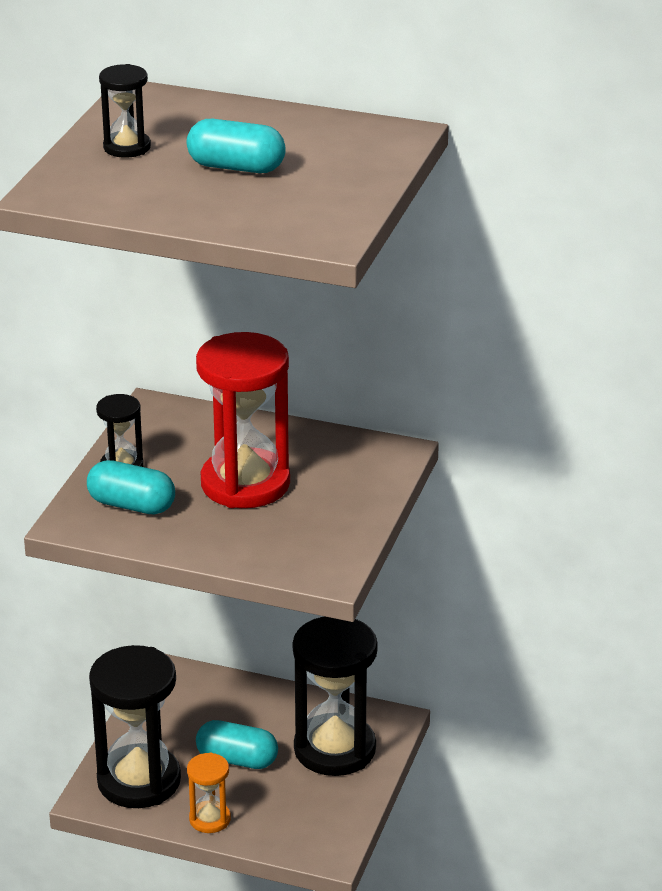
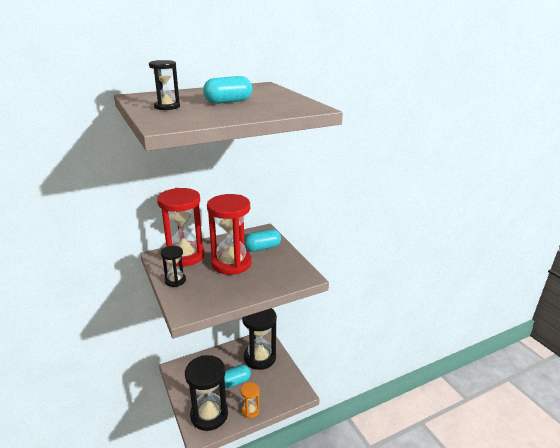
camera: 45 degrees left, 5 degrees down
(131, 505) = (200, 292): turquoise capsule -> turquoise capsule (262, 248)
(193, 430) = (185, 256): none -> red hourglass

